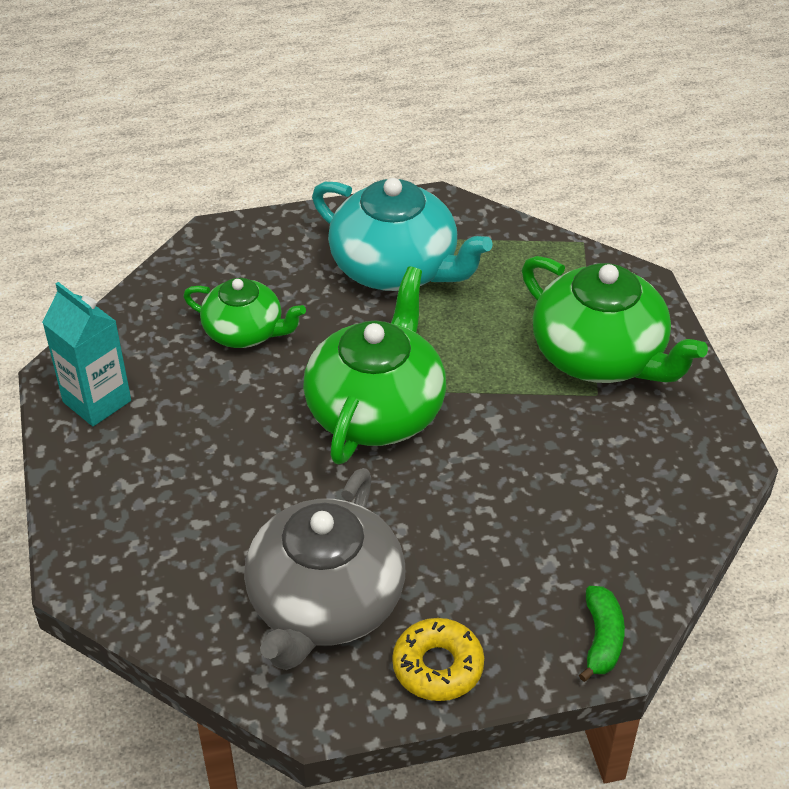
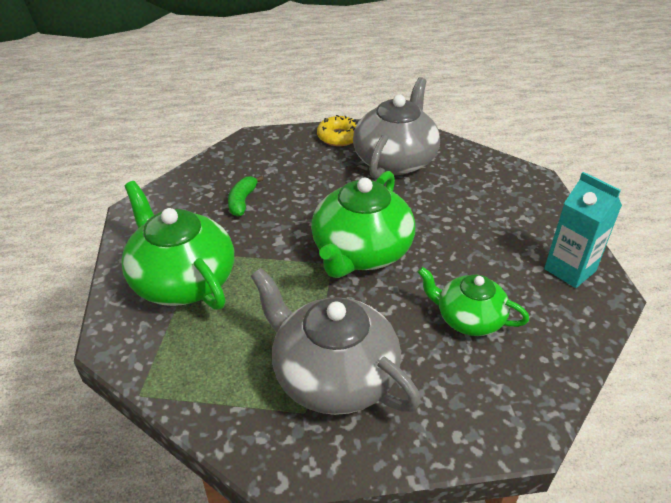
camera: 175 degrees left, 5 degrees down
(396, 268) = (333, 376): turquoise teapot -> grey teapot
(602, 639) = (255, 141): green banana -> green banana (242, 201)

